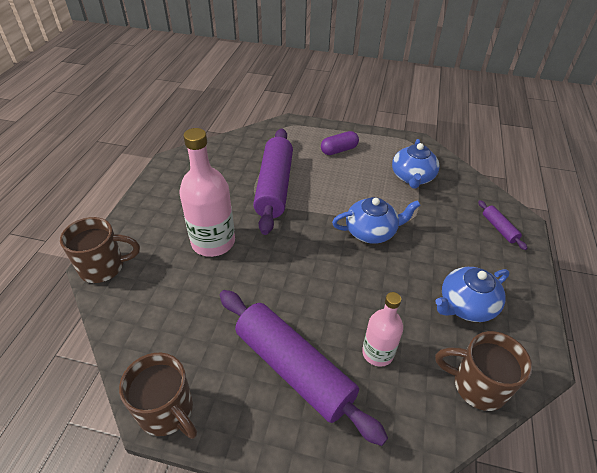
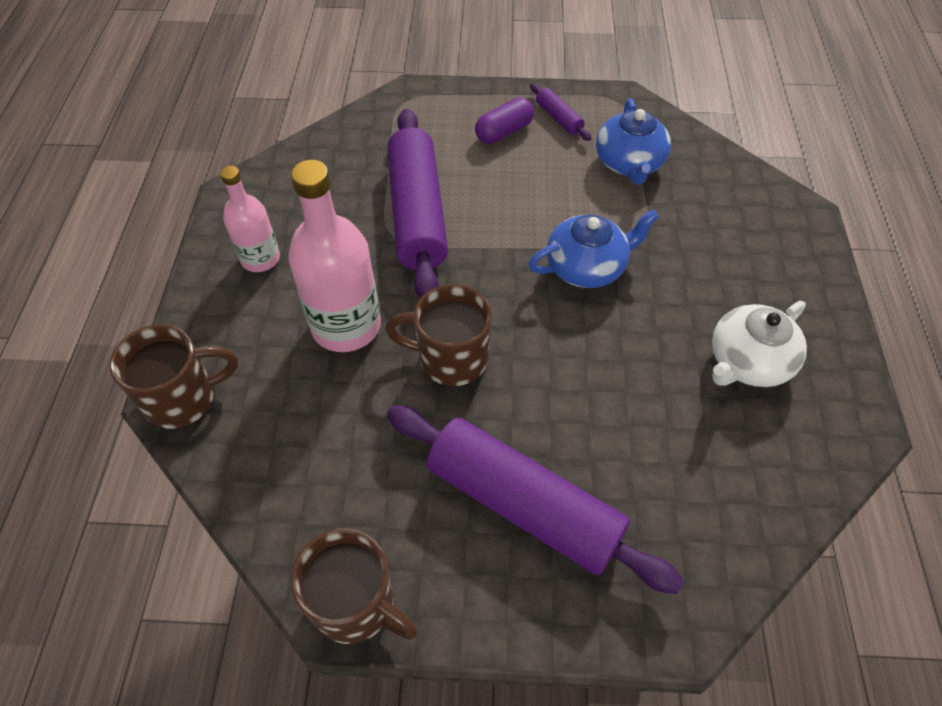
camera: 10 degrees left, 10 degrees up
(378, 353) = (638, 458): pink bottle -> pink bottle (260, 259)
(466, 305) = (747, 362): blue teapot -> white teapot
(477, 385) = (784, 479): brown mug -> brown mug (450, 359)
(499, 228) = (773, 230): purple rolling pin -> purple rolling pin (558, 118)

